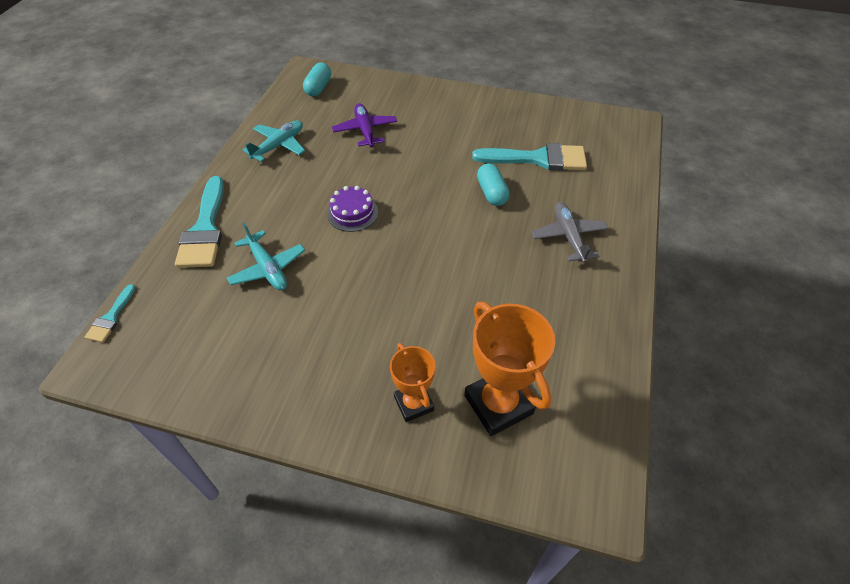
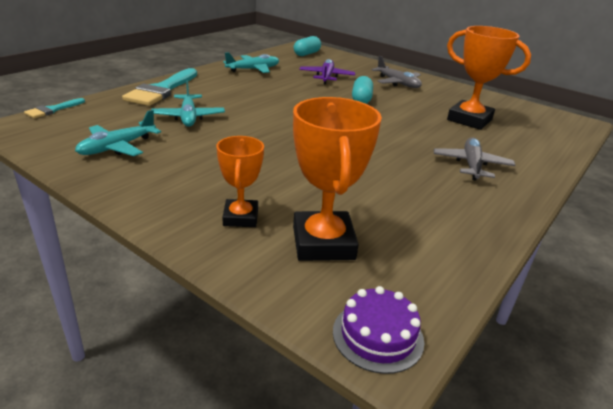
camera: 20 degrees right, 20 degrees down
(231, 352) = (117, 147): none -> turquoise plane
(352, 213) = (281, 109): purple cake -> purple cake (378, 336)
(443, 114) = (398, 83): none -> grey plane
(491, 193) = (412, 126): turquoise capsule -> turquoise capsule (361, 99)
(538, 159) = (469, 120): turquoise brush -> orange trophy

